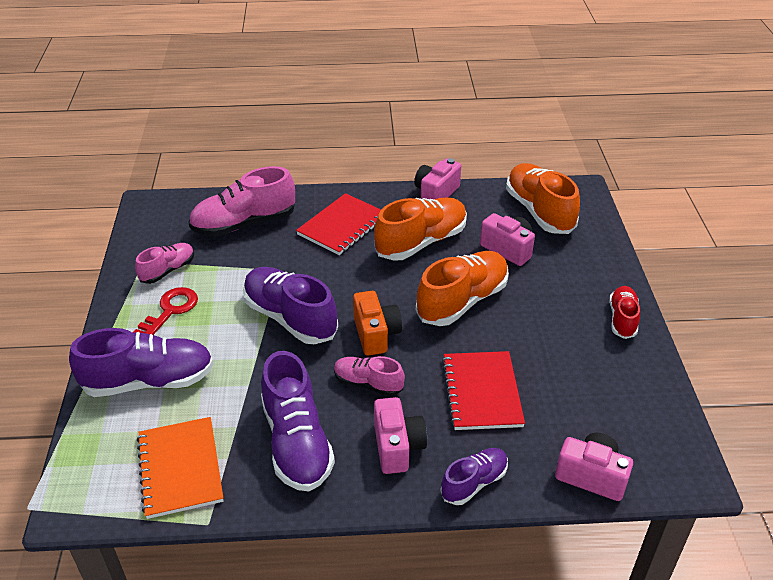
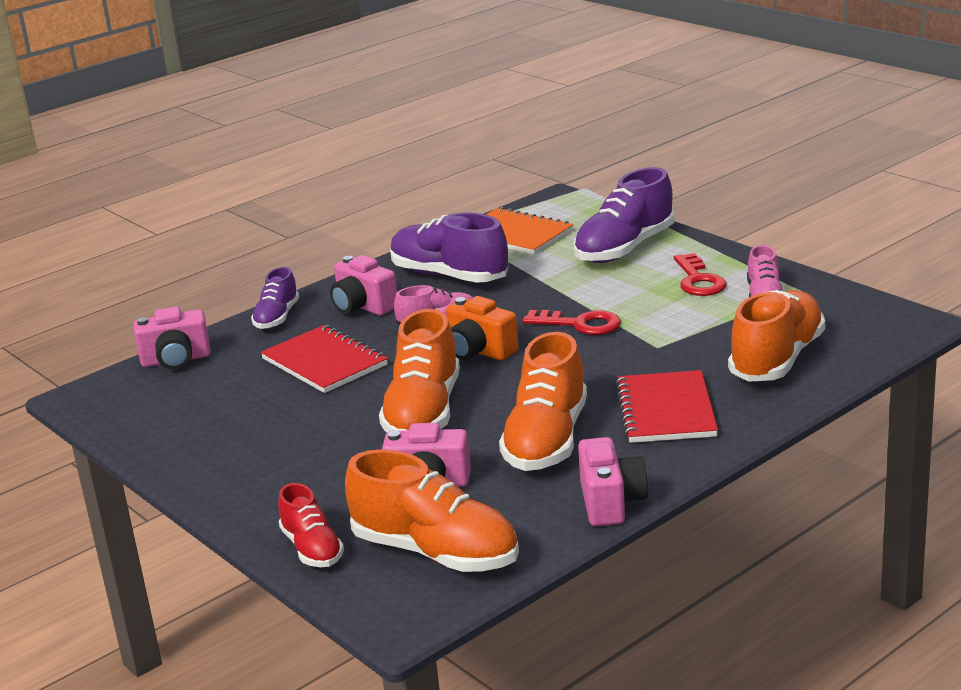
camera: 145 degrees right, 15 degrees down
(244, 224) = (777, 359): pink shoe -> orange shoe
(290, 318) = (580, 324): purple shoe -> red key
(622, 319) = (218, 480): red shoe -> red shoe (312, 548)

